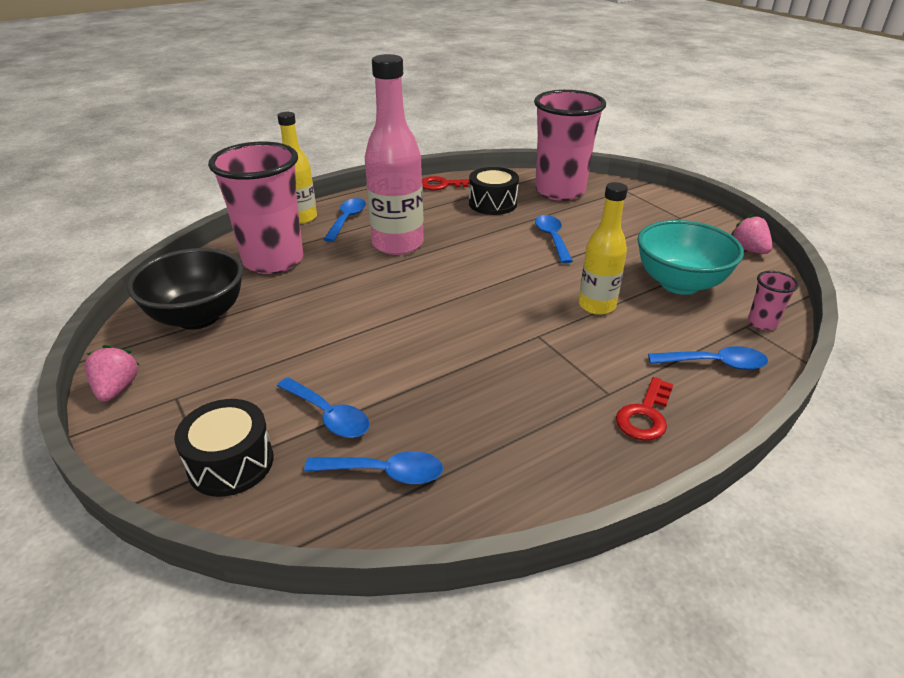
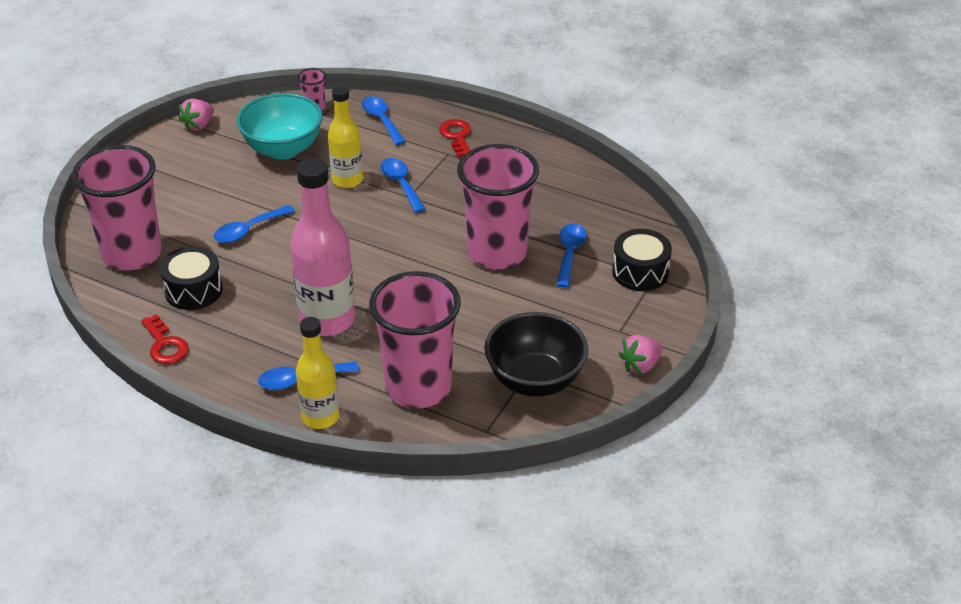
camera: 120 degrees left, 5 degrees up
(384, 473) = (589, 212): blue spoon -> blue spoon (401, 184)
(387, 361) = (497, 253): none -> pink cup
(645, 415) = (457, 136): red key -> red key turned 105 degrees counterclockwise

